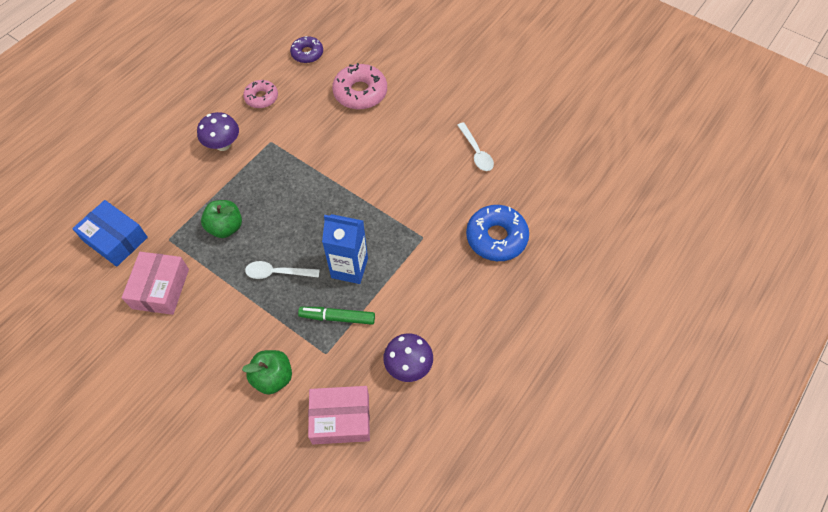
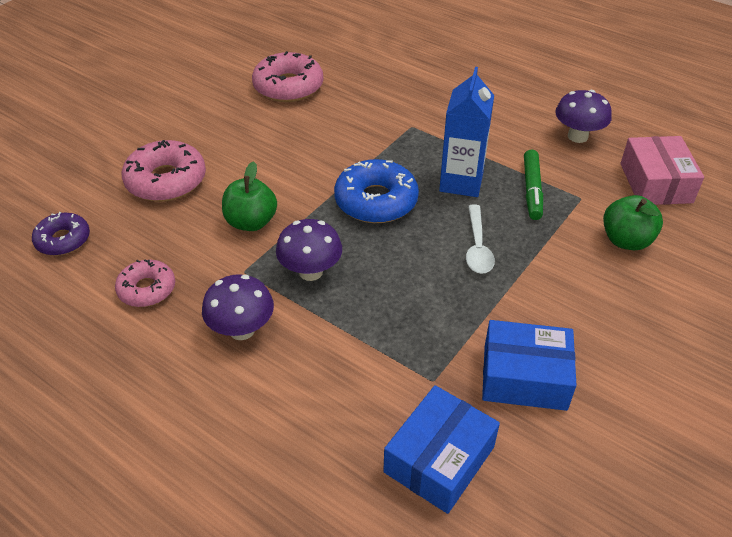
camera: 90 degrees left, 15 degrees down
(160, 288) = (524, 377): pink box -> blue box
(226, 227) = (406, 309): green apple -> green apple (251, 222)
(265, 175) = (310, 272): none -> purple mushroom
(476, 152) = (288, 87): white spoon -> pink donut
(496, 237) = (408, 77): blue donut -> blue donut (376, 201)

